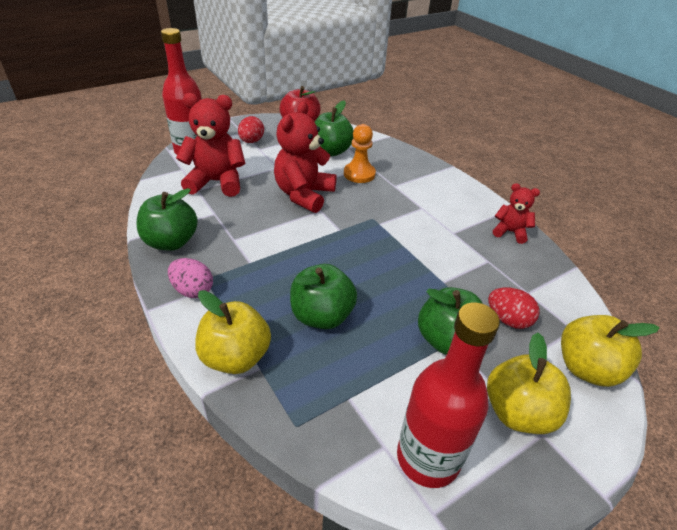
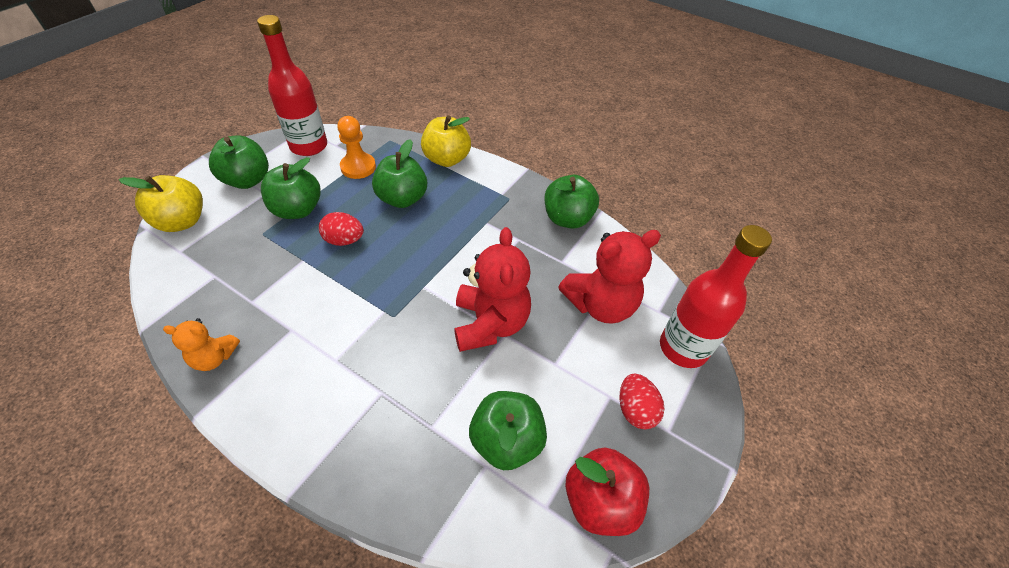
camera: 155 degrees right, 10 degrees up
(193, 290) = (511, 188): pink egg -> none
(359, 174) = (439, 397): orange pawn -> orange pawn (358, 167)
(508, 320) = (241, 241): red egg -> red egg (344, 240)
(510, 232) = (214, 357): red teddy bear -> orange teddy bear
(518, 412) = (247, 180): yellow apple -> green apple

